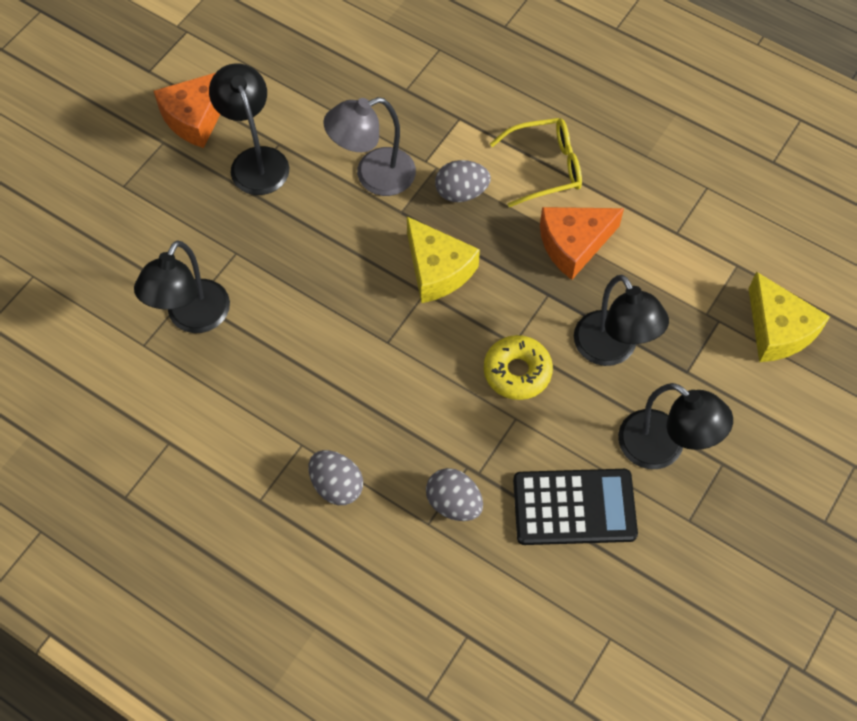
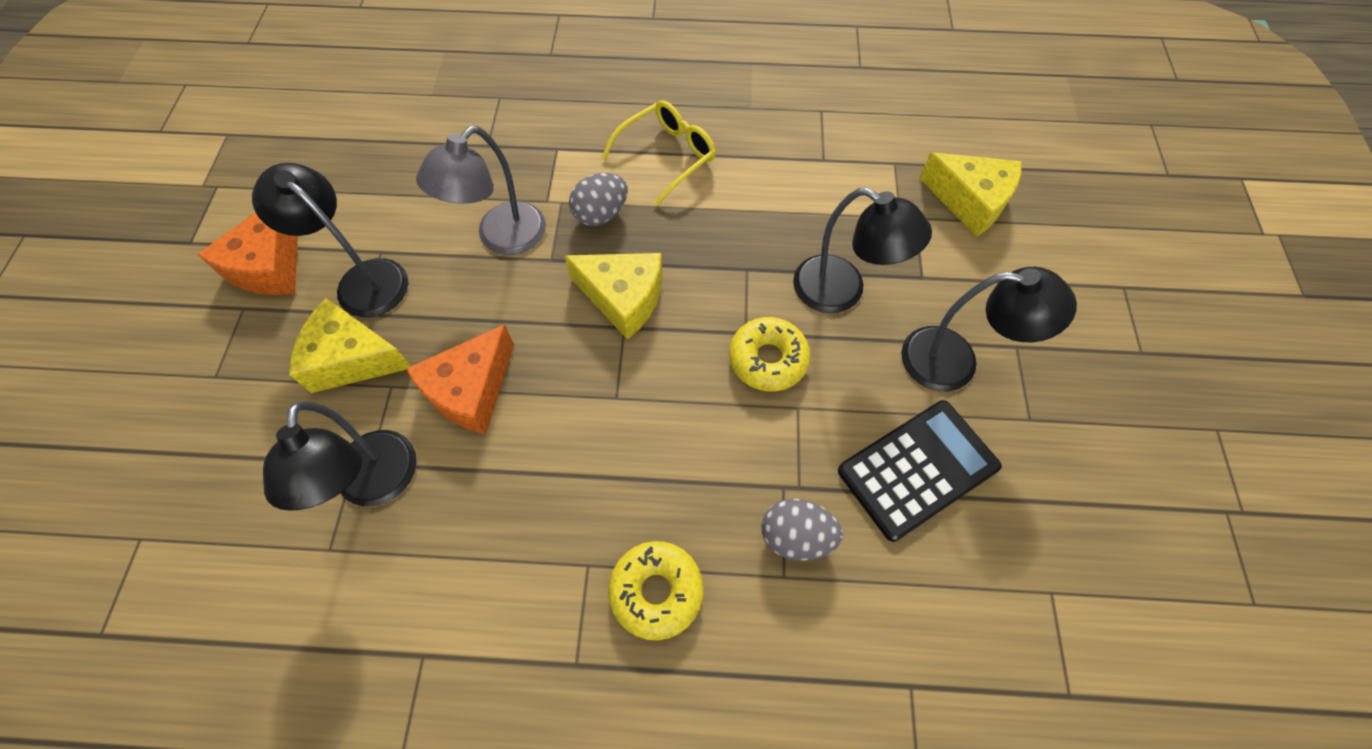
camera: 30 degrees left, 0 degrees up
(220, 219) = (352, 358): none -> yellow cheese
(336, 485) = (656, 591): grey egg -> yellow donut
(573, 244) = (739, 212): orange cheese -> orange cheese (471, 390)

